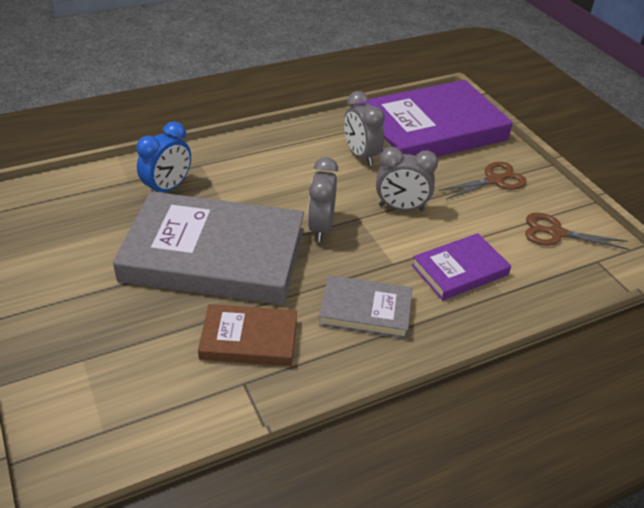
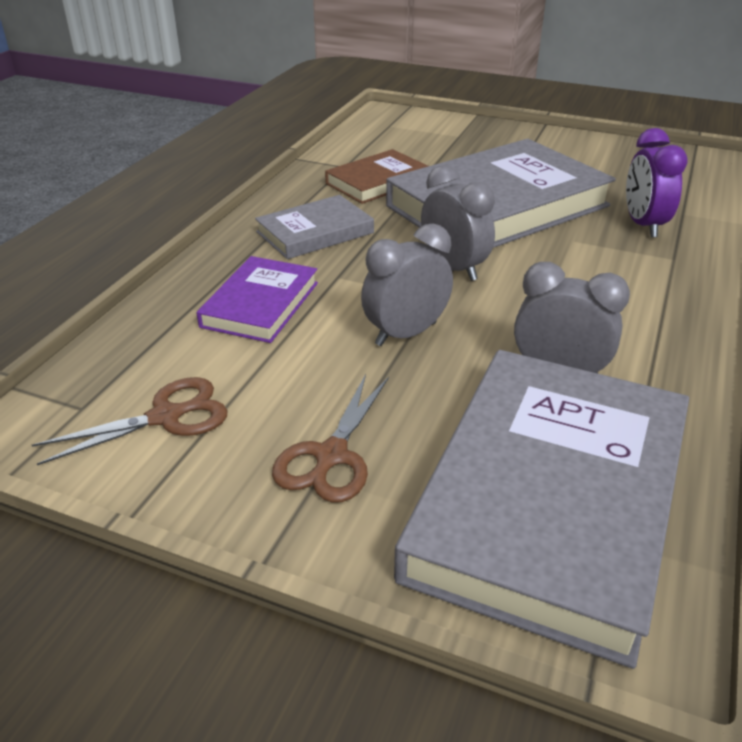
camera: 140 degrees right, 5 degrees down
(167, 188) = (643, 225): blue clock -> purple clock
(430, 130) = (549, 499): purple book -> grey book

